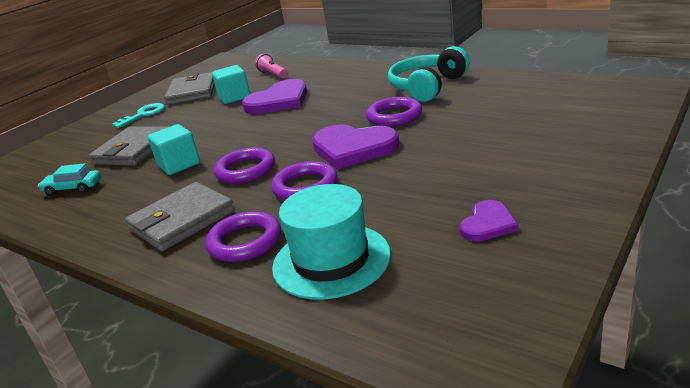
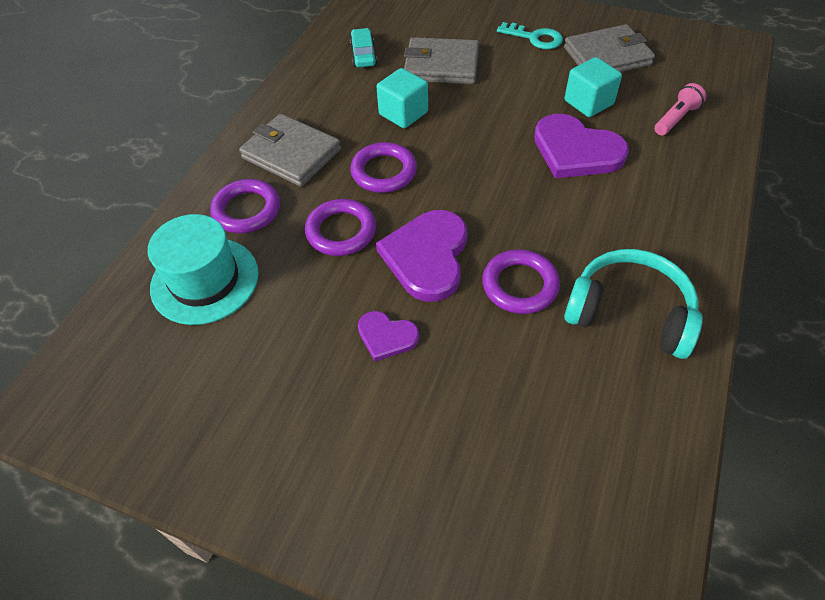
camera: 75 degrees right, 25 degrees up
(488, 224) = (239, 403): purple heart -> purple heart (386, 336)

